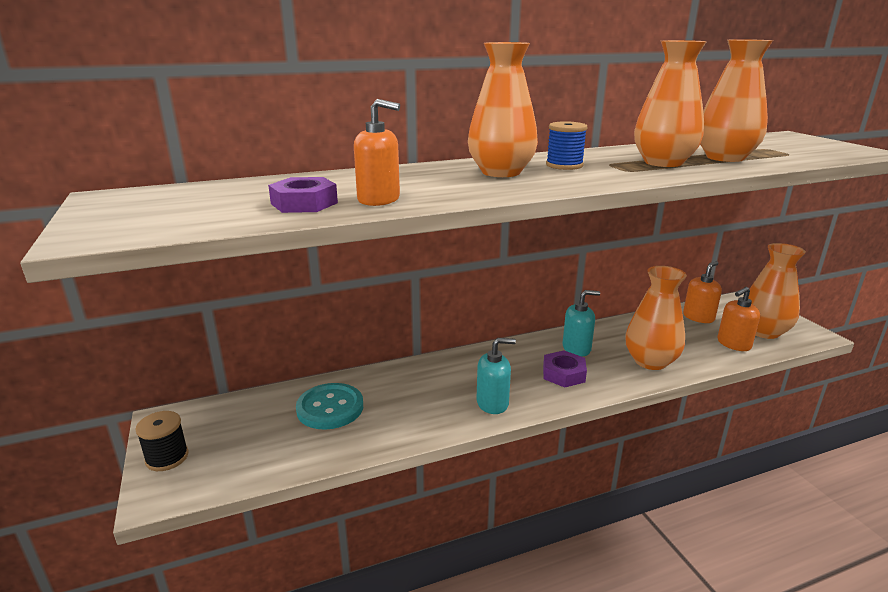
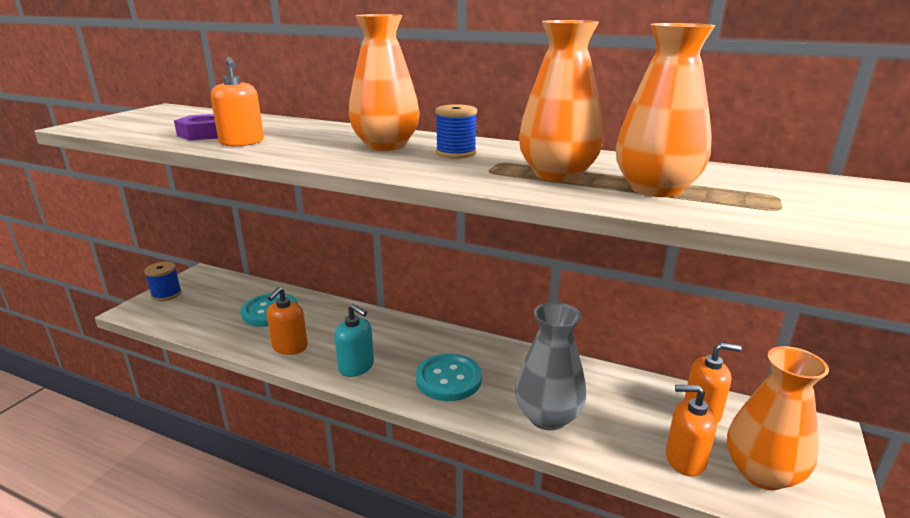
camera: 45 degrees right, 0 degrees up
(167, 457) = (166, 294): black spool -> blue spool
(411, 422) = (289, 347): none -> orange soap dispenser
(563, 374) = (448, 379): purple nut -> turquoise button
(576, 348) = (503, 367): turquoise soap dispenser -> none
(650, 361) = (548, 417): orange vase -> grey vase

